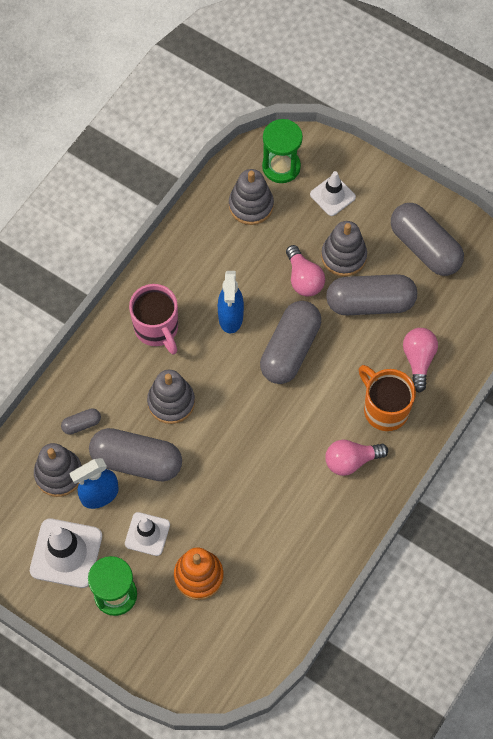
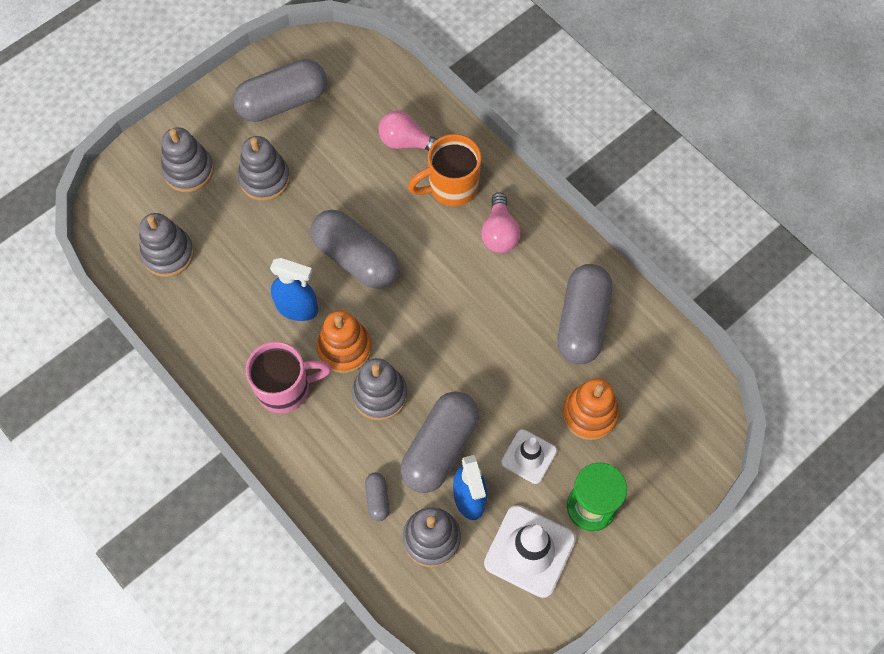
camera: 75 degrees left, 0 degrees up
(205, 363) = (344, 348): none -> orange stacking toy
(281, 167) = (132, 211): green hourglass -> none
(303, 279) = (277, 224): pink light bulb -> none
(332, 196) = (188, 170): white traffic cone -> grey stacking toy
(370, 302) = (327, 168): grey capsule -> grey capsule (582, 322)

